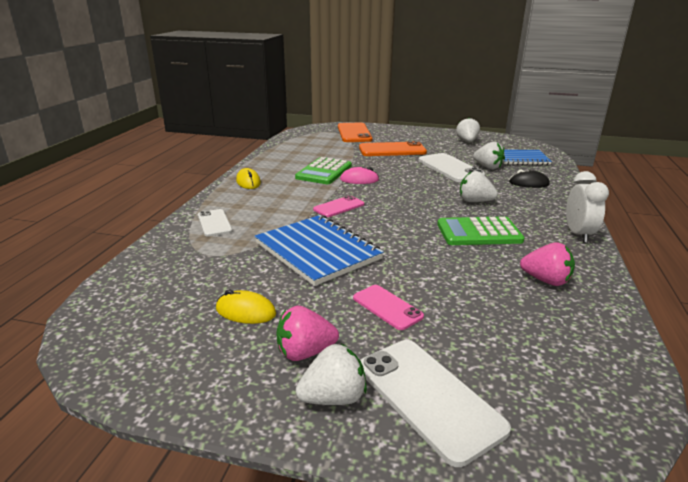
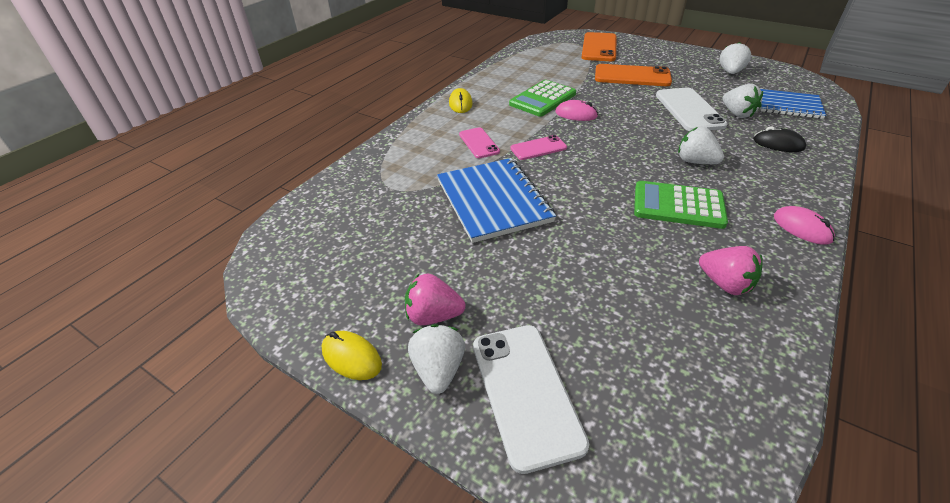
camera: 20 degrees right, 15 degrees up
(214, 223) = (410, 151): white phone -> none
(245, 311) = (399, 259): yellow mouse -> yellow mouse (351, 357)
(333, 397) = (438, 370): white strawberry -> white strawberry turned 90 degrees counterclockwise
(387, 307) = (533, 282): pink phone -> pink phone (479, 143)
(578, 234) = (802, 228): white clock -> pink mouse

